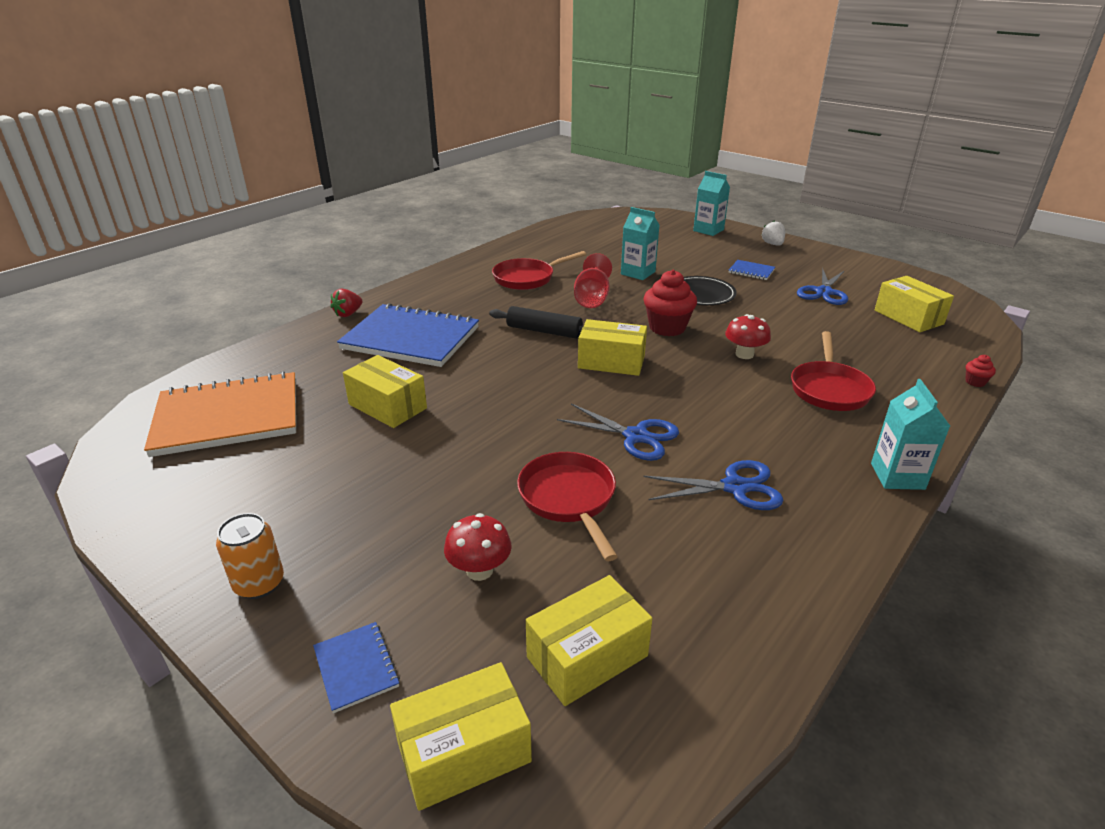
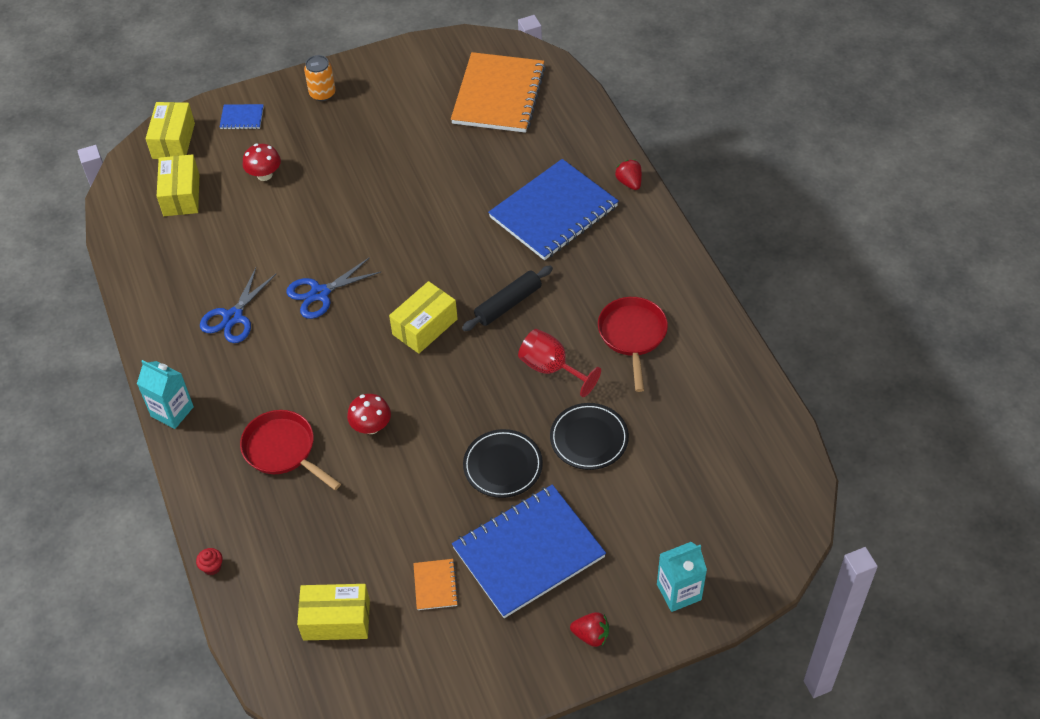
camera: 120 degrees right, 20 degrees up
(387, 406) = (455, 175): yellow box -> none
(569, 499) = (287, 232): red pan -> none
(638, 273) = (589, 439): turquoise carton -> black plate
(667, 328) = (454, 397): red cupcake -> none
(751, 271) = (528, 552): blue notebook -> blue notebook, size x2.40
(772, 244) = (591, 635): white strawberry -> red strawberry
(823, 292) = (435, 585): blue scissors -> orange notebook

